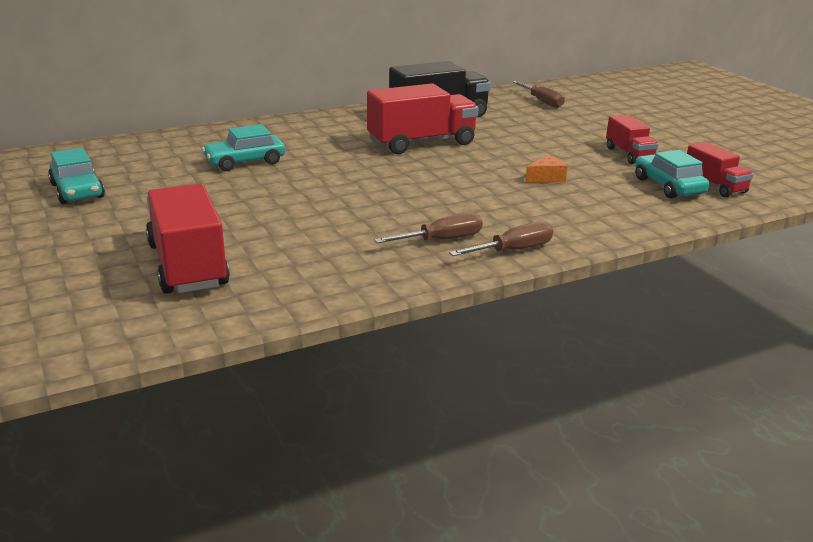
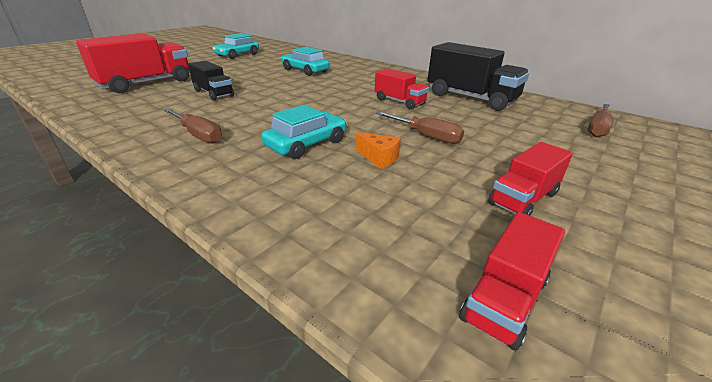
camera: 65 degrees right, 5 degrees up
(294, 223) = (213, 93): none -> black truck
(421, 143) = (399, 102): red truck -> red truck, size x0.57
(512, 250) = (182, 165): brown screwdriver -> brown screwdriver (426, 136)
(668, 186) = (445, 245): turquoise car -> turquoise car (306, 144)

